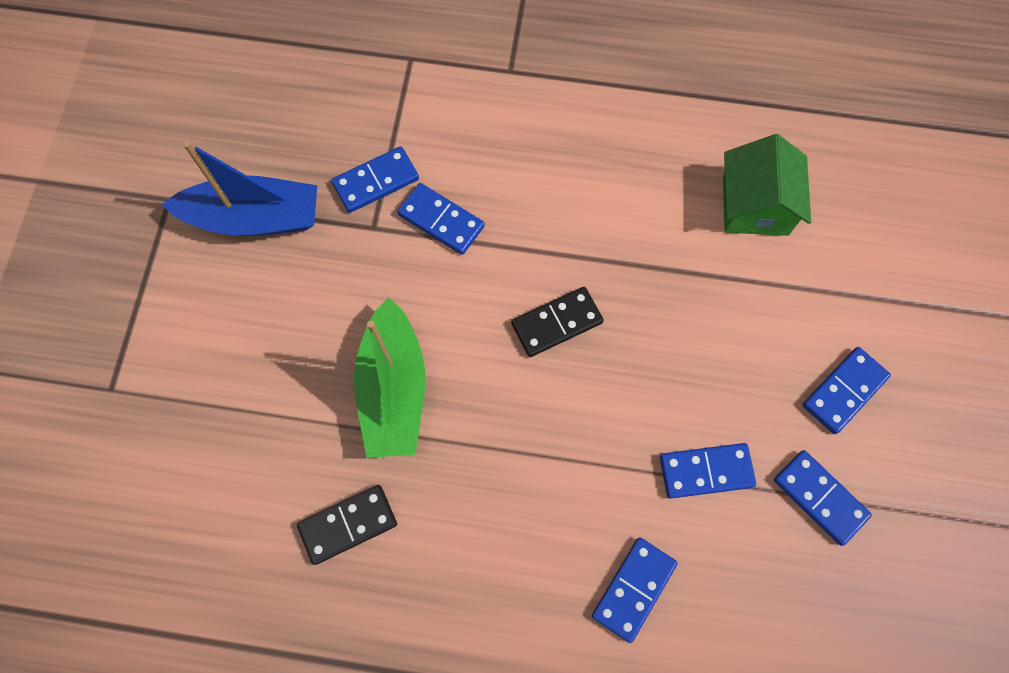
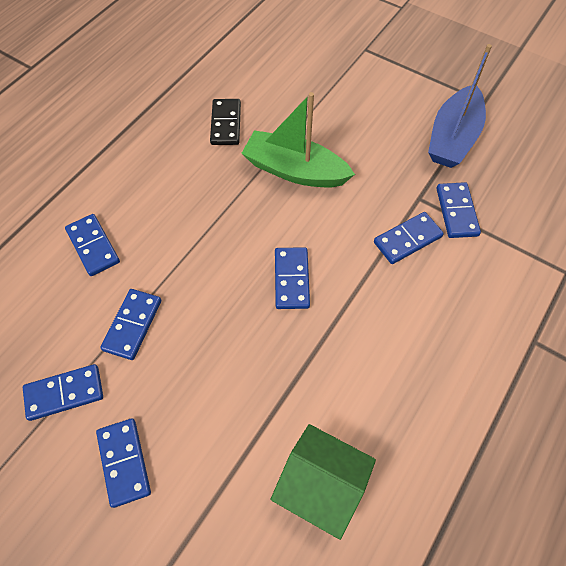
camera: 115 degrees right, 10 degrees down
(557, 323) = (291, 279): black domino -> blue domino

